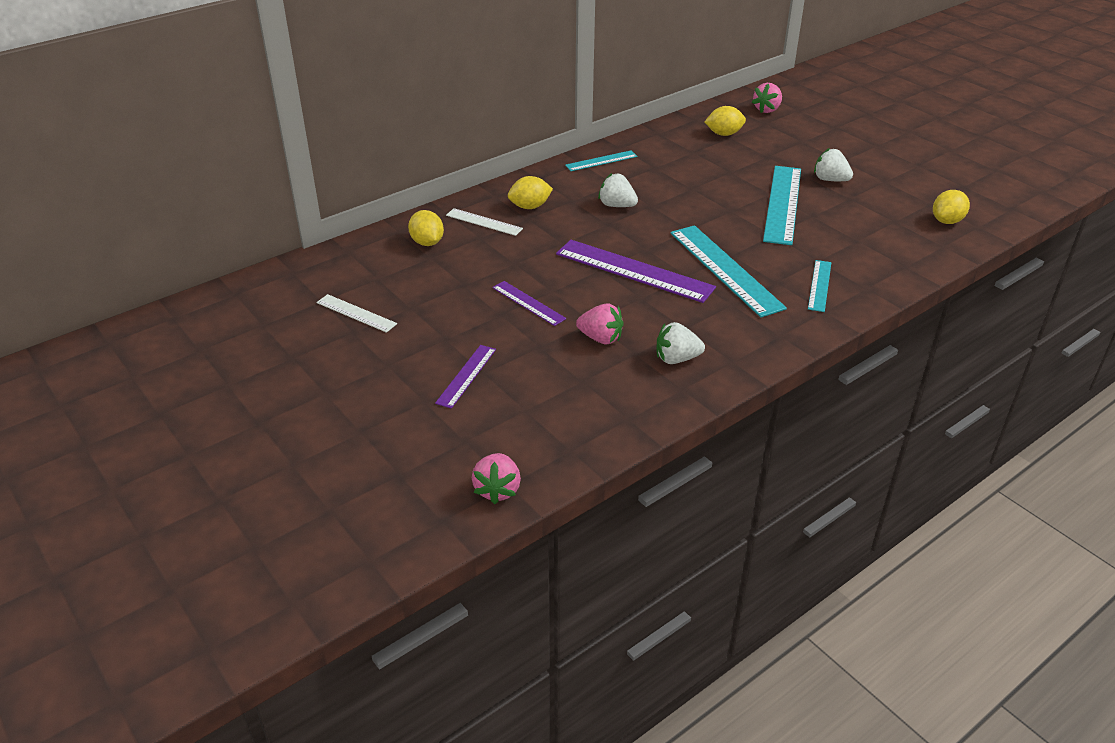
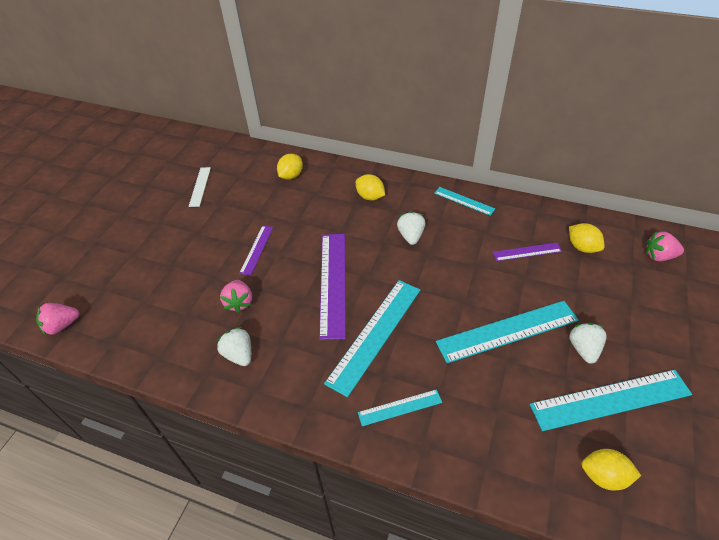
camera: 60 degrees right, 10 degrees up
(466, 376) = (164, 259): purple ruler -> purple ruler (527, 252)
(484, 222) = (333, 186): white ruler -> none
(886, 190) = (610, 400): none -> turquoise ruler

